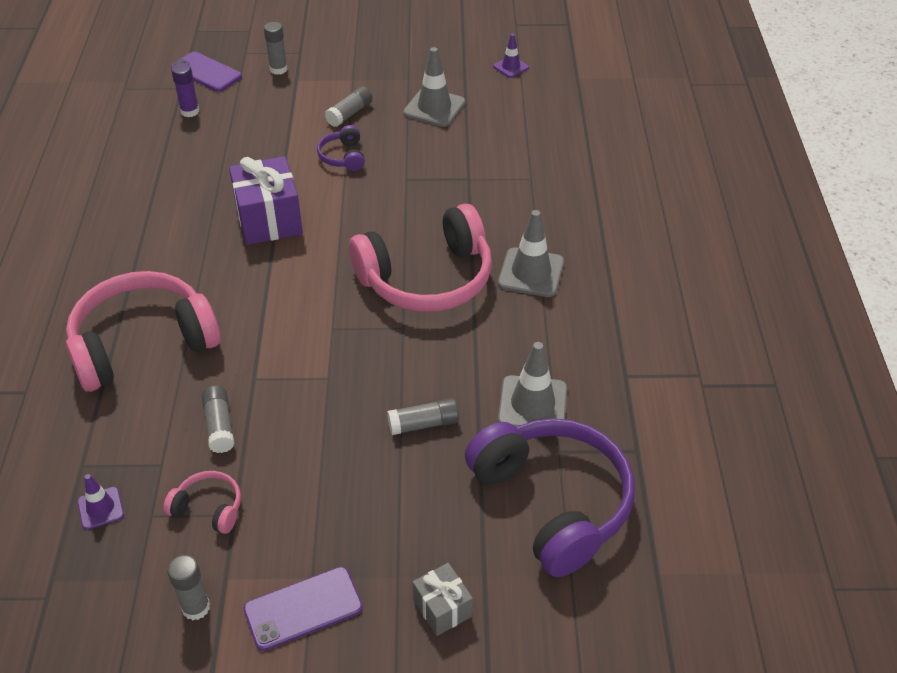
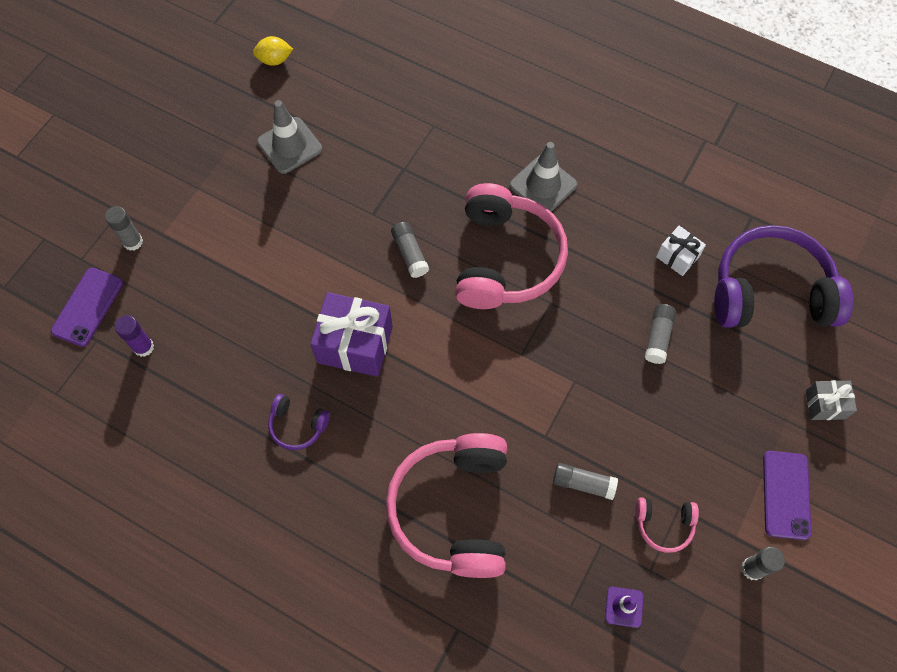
camera: 60 degrees left, 20 degrees up
(206, 72) = (87, 307): purple phone -> purple phone turned 45 degrees counterclockwise
(208, 508) = (664, 524): pink headphones -> pink headphones turned 135 degrees counterclockwise
(343, 156) = (308, 248): purple headphones -> purple headphones (298, 425)
(349, 114) = (249, 214): grey glue stick -> grey glue stick (410, 254)
(511, 67) = (274, 60): purple traffic cone -> yellow lemon
(532, 404) = (677, 257): grey traffic cone -> white gift

